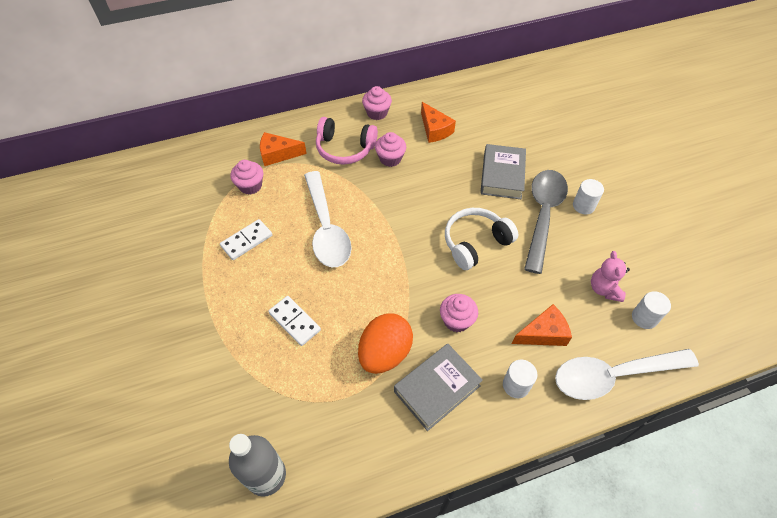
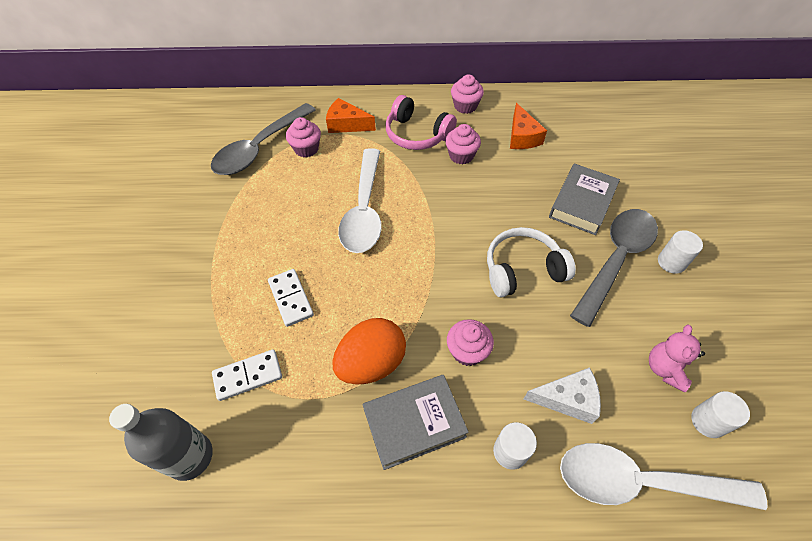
camera: 20 degrees right, 0 degrees up
(206, 196) = (260, 148): none -> grey spoon
(247, 241) = (279, 202): white domino -> white domino (248, 376)
(543, 333) = (567, 399): orange cheese -> white cheese

